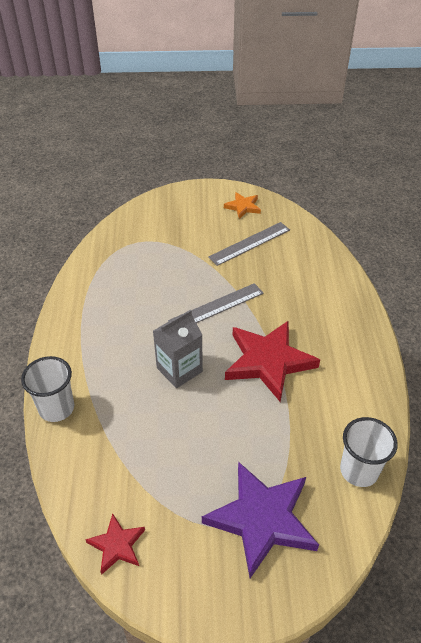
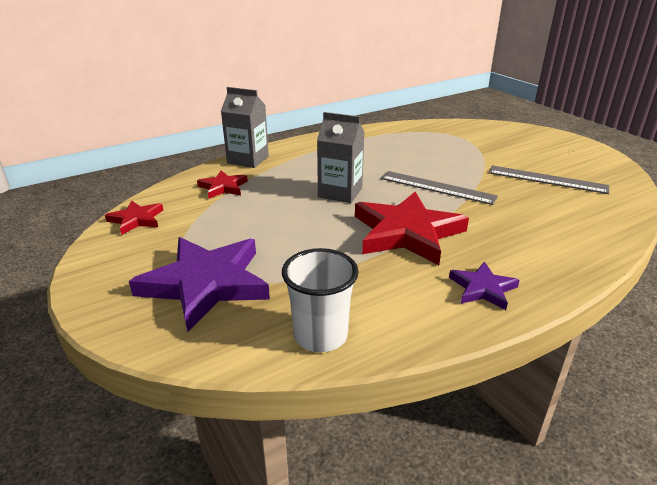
camera: 60 degrees right, 15 degrees down
(56, 408) = (248, 159): white cup -> grey carton
(102, 451) = (223, 187): none -> red star
(243, 207) = (589, 163): orange star -> none
(354, 361) = (483, 288): none -> purple star

